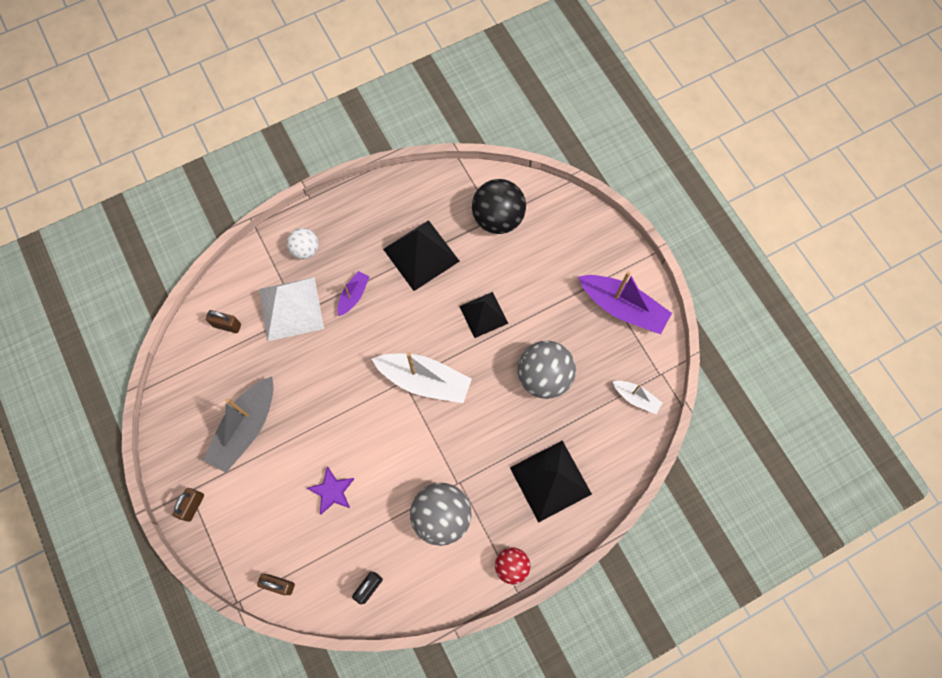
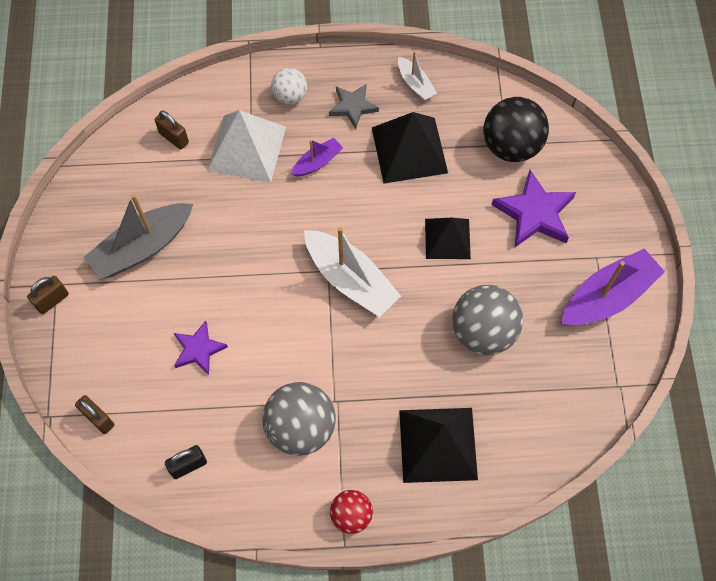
camera: 25 degrees right, 5 degrees down
(360, 238) = (353, 107): none -> grey star
(540, 265) = (534, 213): none -> purple star
(622, 308) = (607, 296): purple boat -> purple boat turned 90 degrees counterclockwise
(636, 398) = (577, 399): white boat -> white boat (415, 84)

